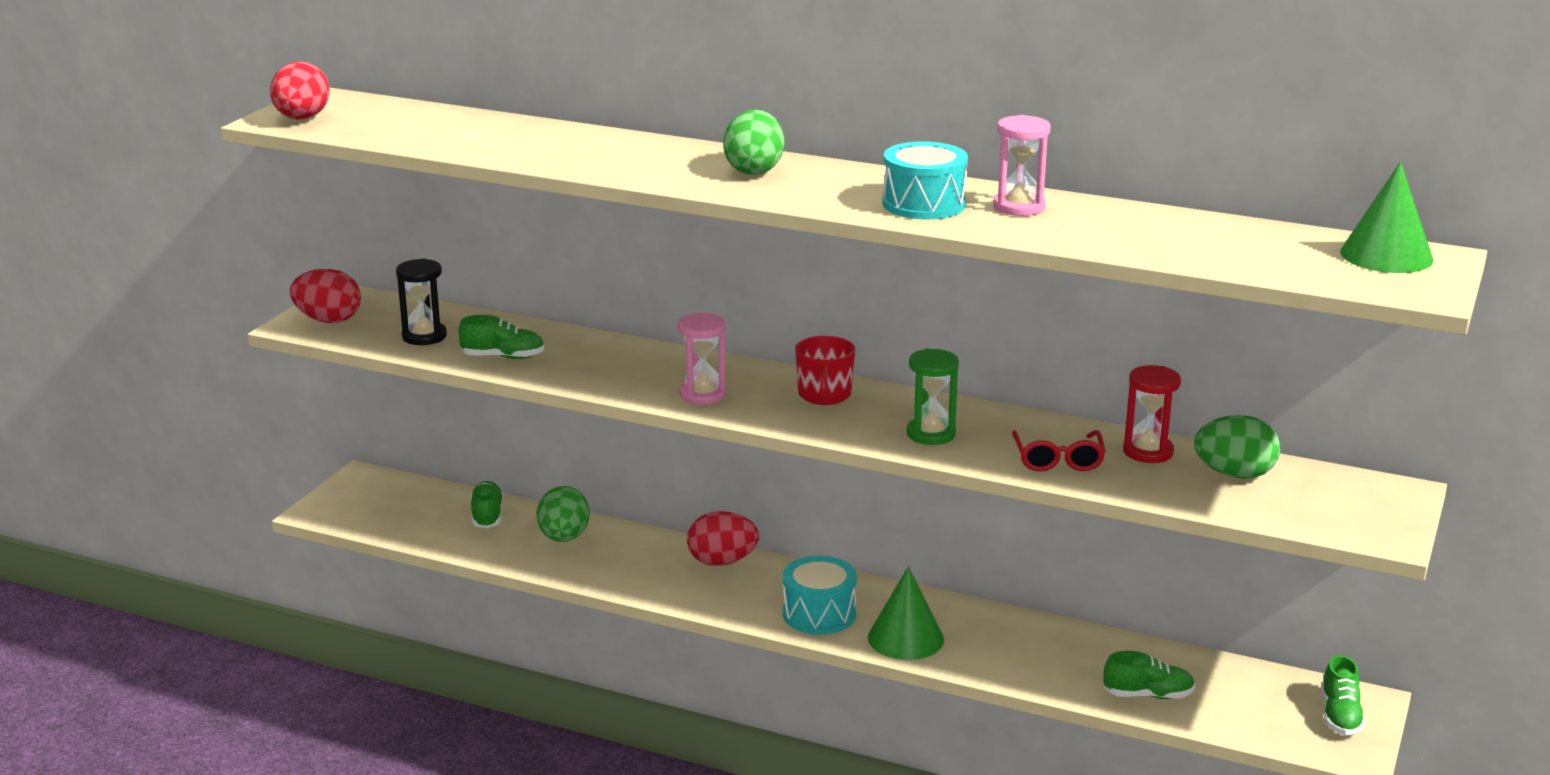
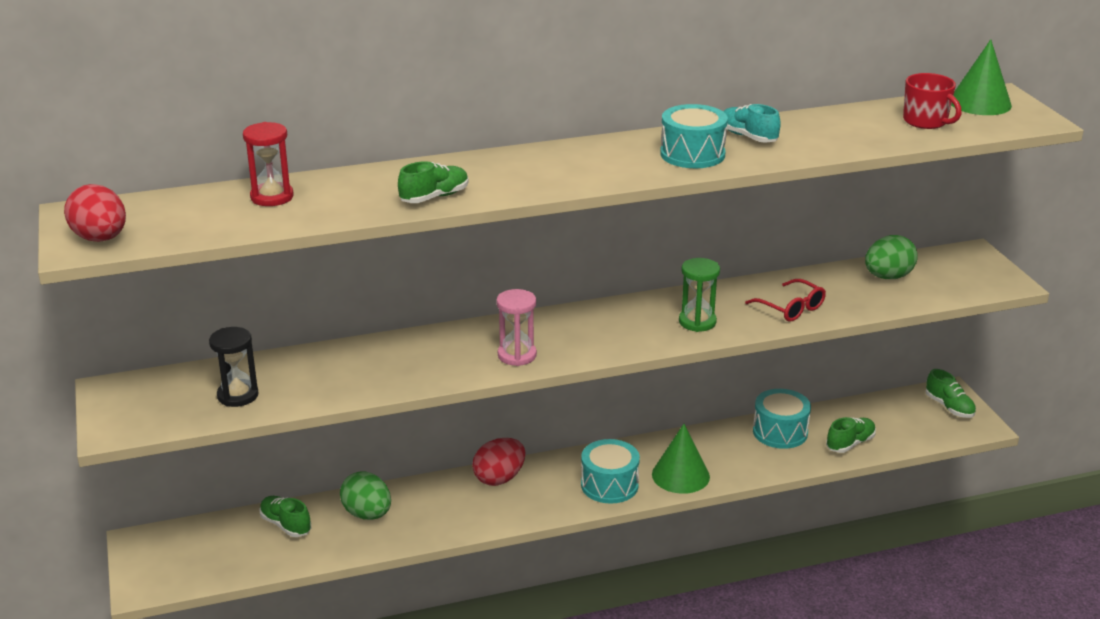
camera: 40 degrees left, 5 degrees up
(328, 320) = (132, 415): red egg -> none
(503, 357) = (328, 386): green shoe -> green shoe (434, 197)
(754, 170) = (540, 165): green egg -> none
(824, 395) = (592, 322): red mug -> red mug (926, 121)
(1019, 207) = (748, 137): pink hourglass -> turquoise shoe
(1081, 648) = (780, 432): none -> turquoise drum
(1148, 452) = (826, 281): red hourglass -> red hourglass (272, 197)

